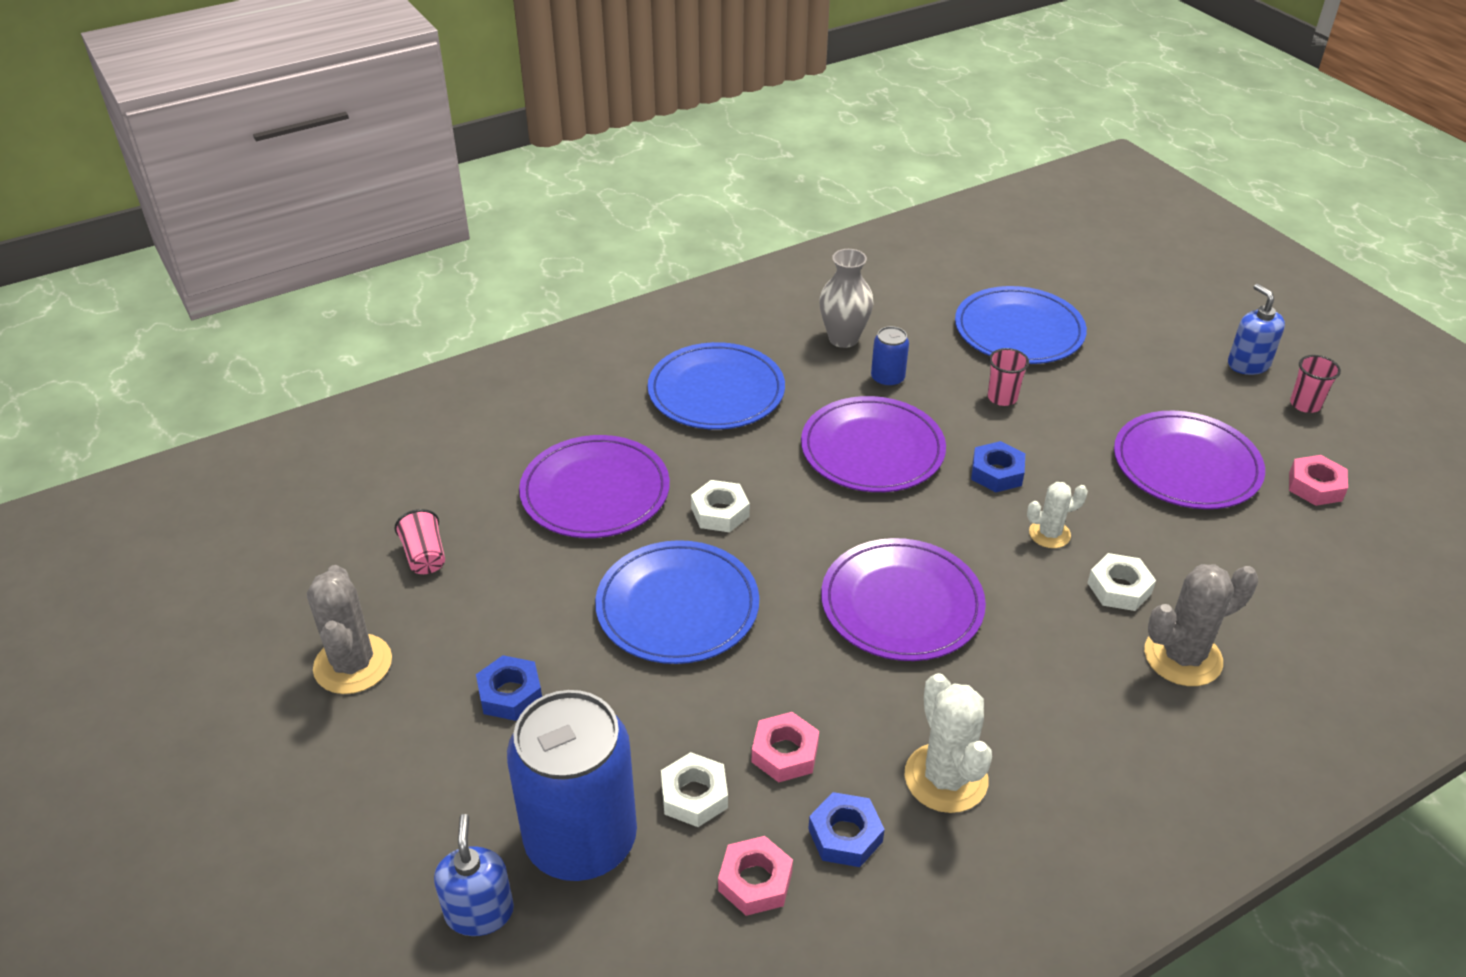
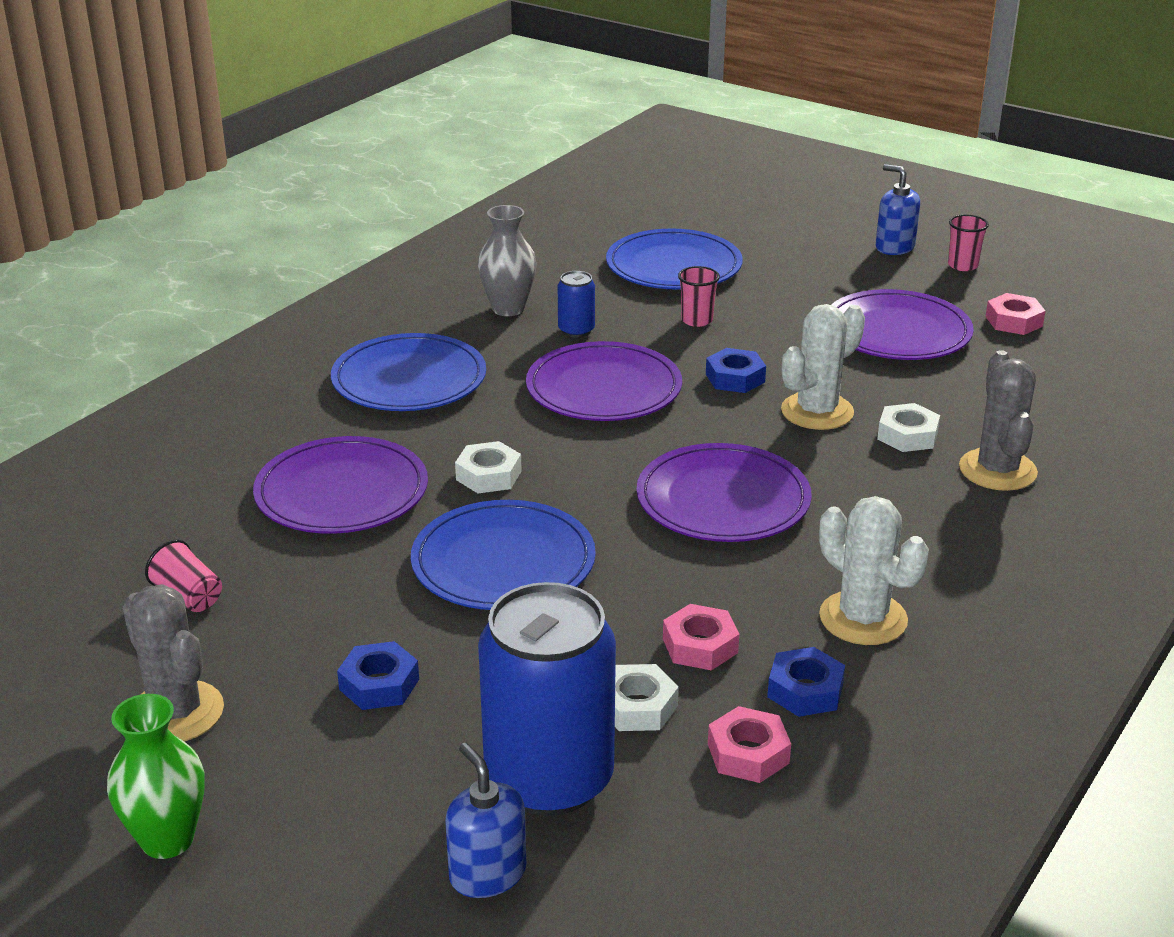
camera: 25 degrees left, 10 degrees down
(280, 780) = (167, 839): none -> green vase
(1049, 534) = (817, 412): white cactus -> white cactus, size x1.69
(1182, 657) = (997, 470): grey cactus -> grey cactus turned 45 degrees counterclockwise

